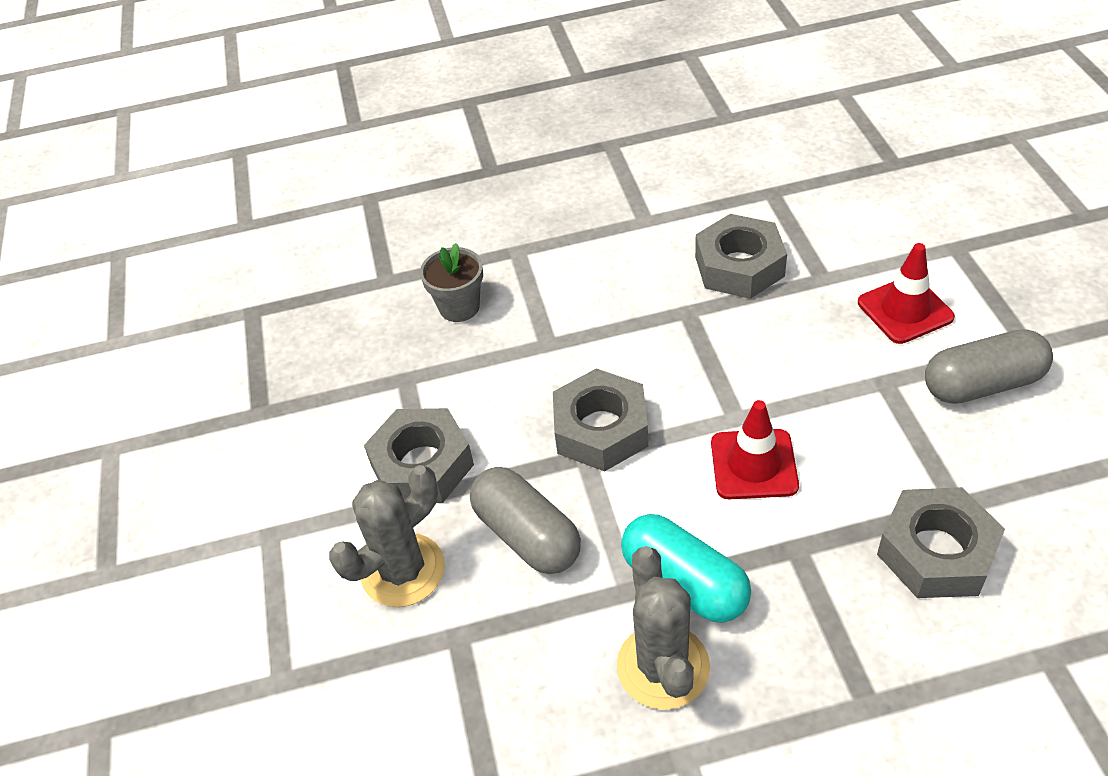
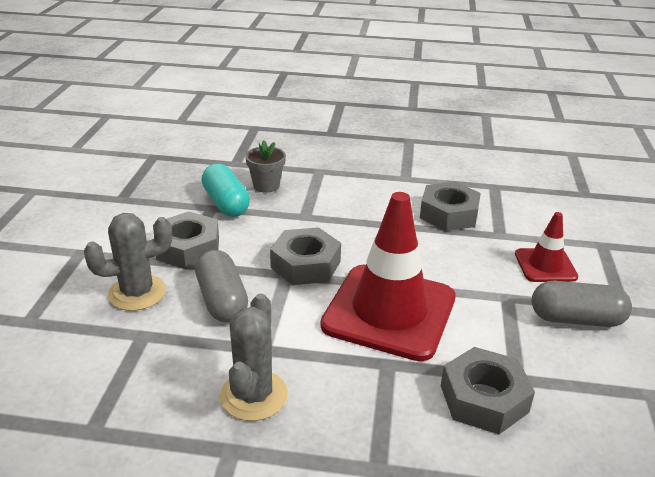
camera: 15 degrees right, 15 degrees down
(684, 583) = (300, 356): turquoise capsule -> turquoise capsule (226, 203)
(754, 464) = (389, 311): red traffic cone -> red traffic cone, size x1.99

